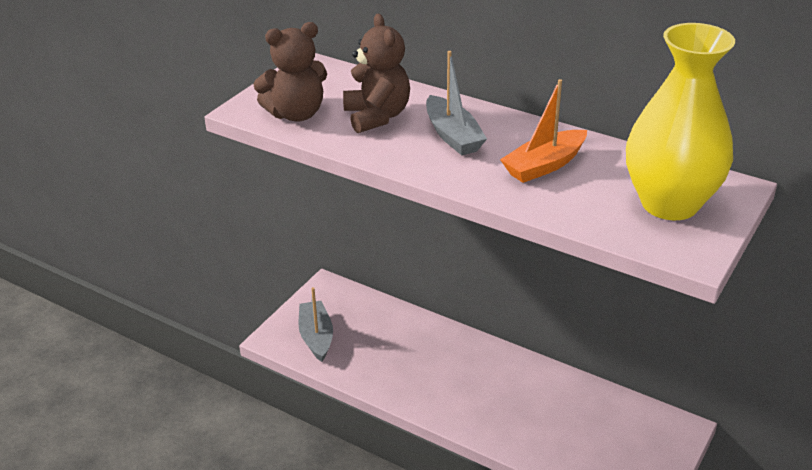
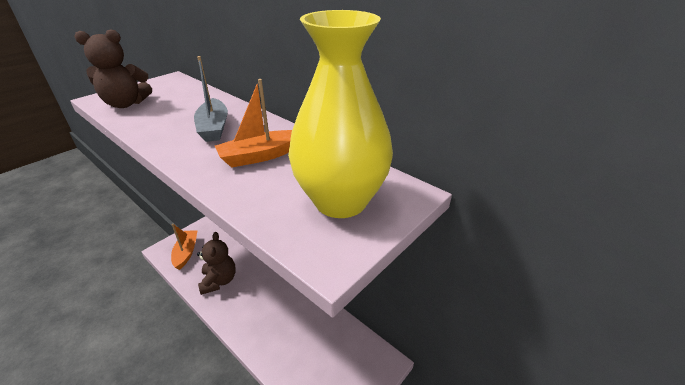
camera: 10 degrees right, 0 degrees up
(316, 337) = (186, 252): grey boat -> orange boat
(377, 116) = (176, 110): brown teddy bear -> brown teddy bear (219, 281)

